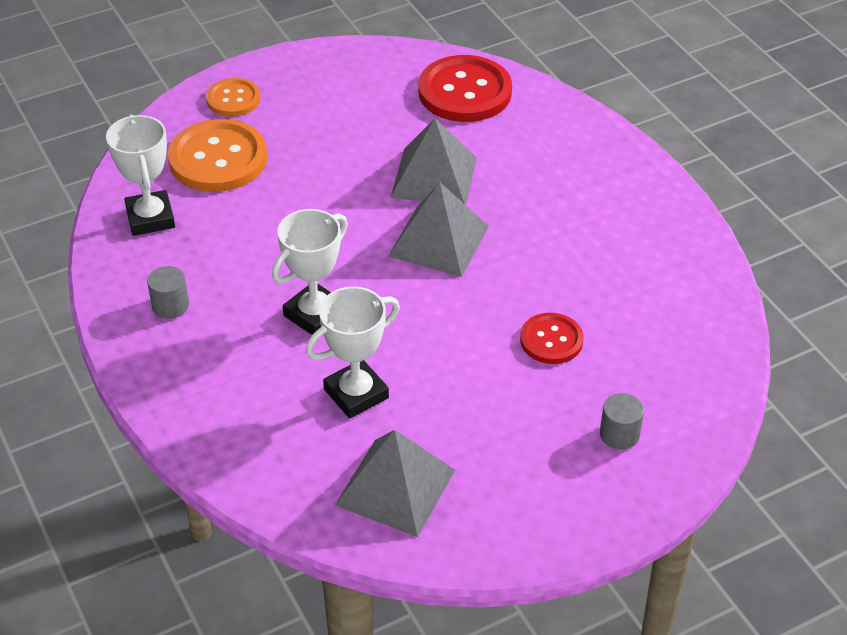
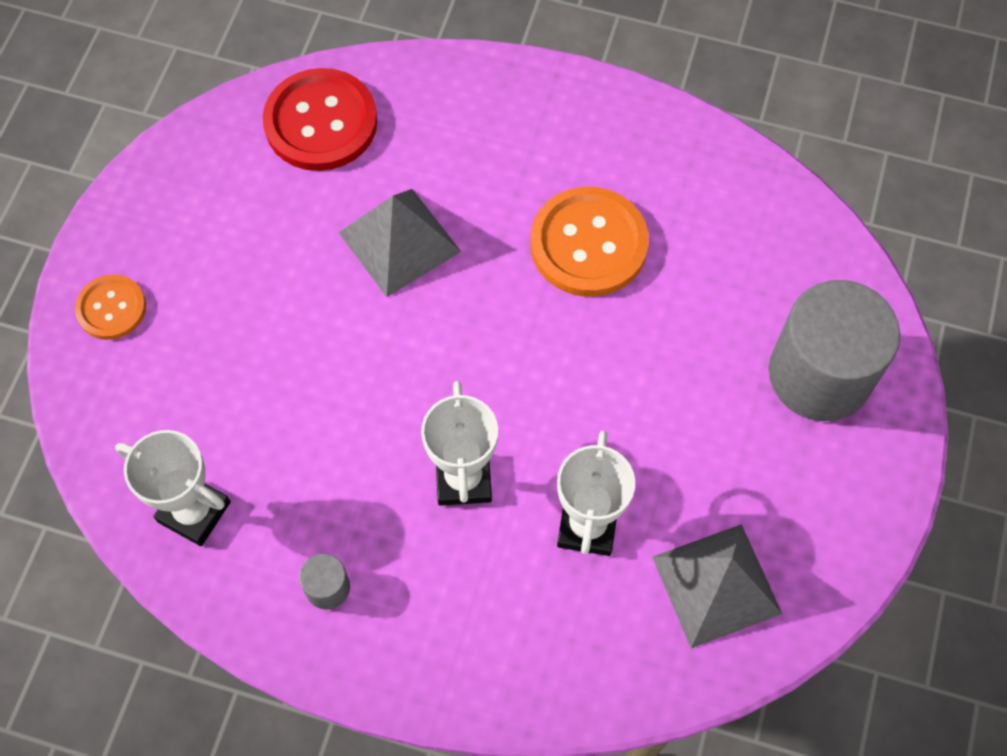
camera: 45 degrees left, 20 degrees up
(218, 159) = (179, 389): orange button -> orange button (588, 244)
(438, 241) = (479, 308): grey pyramid -> none
(551, 340) = (677, 329): red button -> none
(619, 434) = (820, 374): grey cylinder -> grey cylinder, size x2.47

